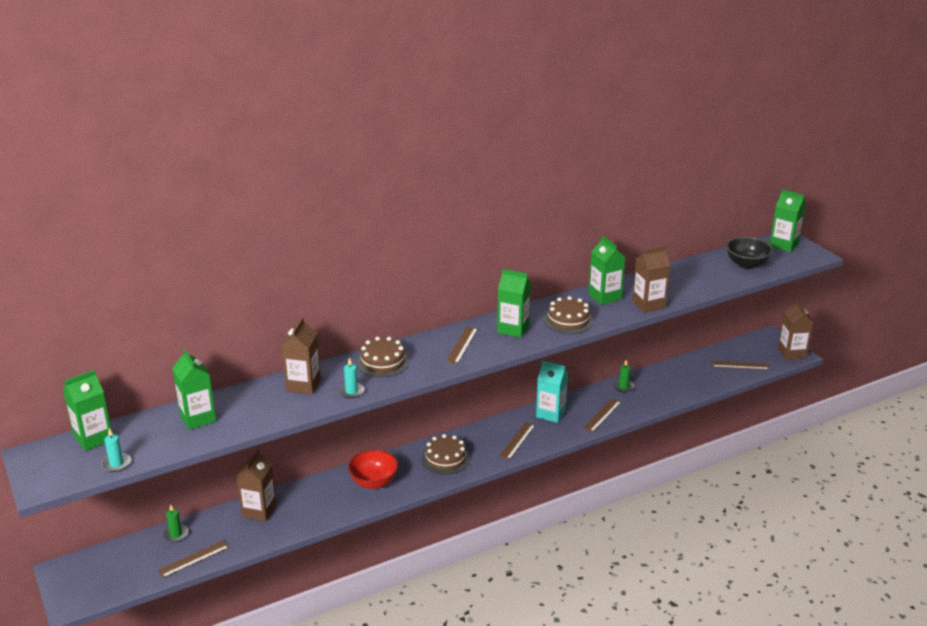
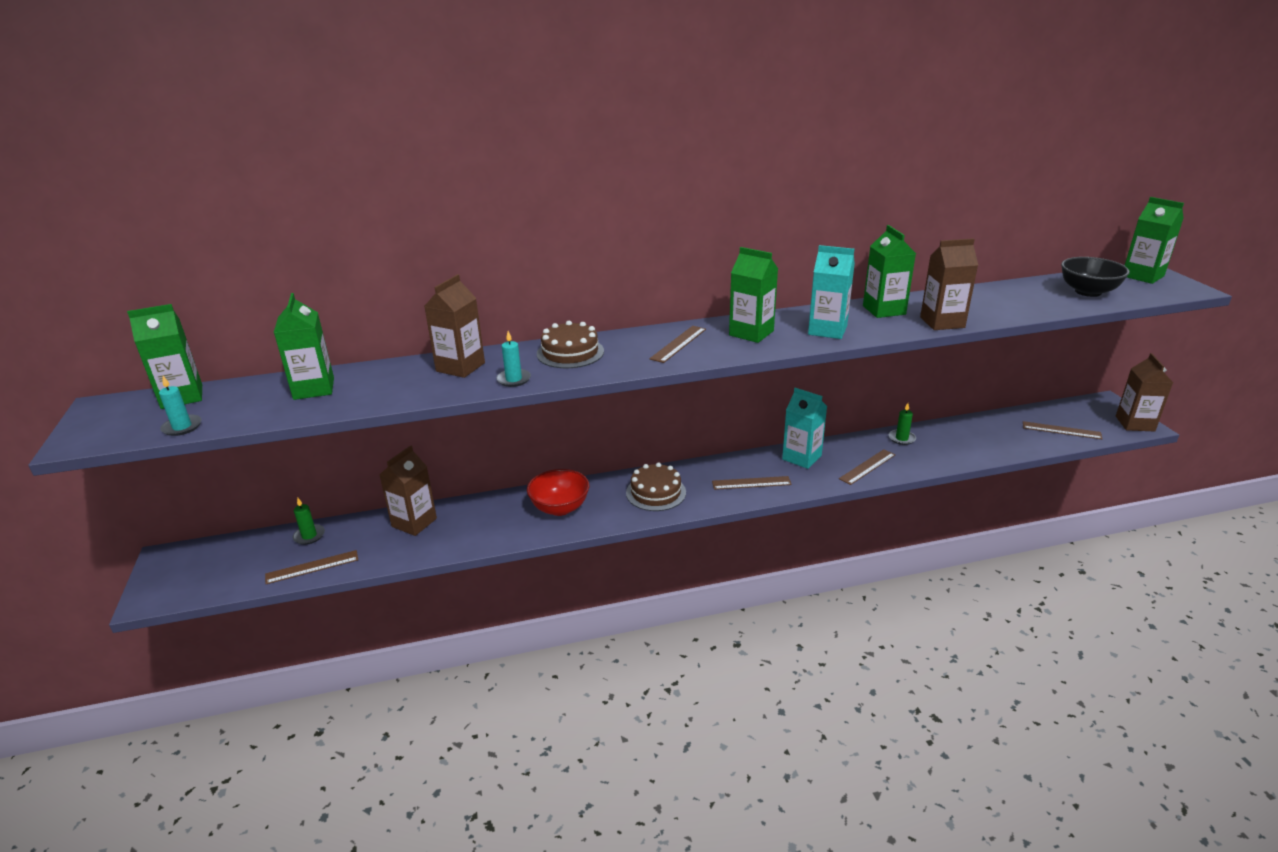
camera: 15 degrees right, 0 degrees up
(517, 440) = (751, 483): brown ruler -> brown ruler turned 45 degrees clockwise
(568, 320) = (827, 330): brown cake -> turquoise carton

